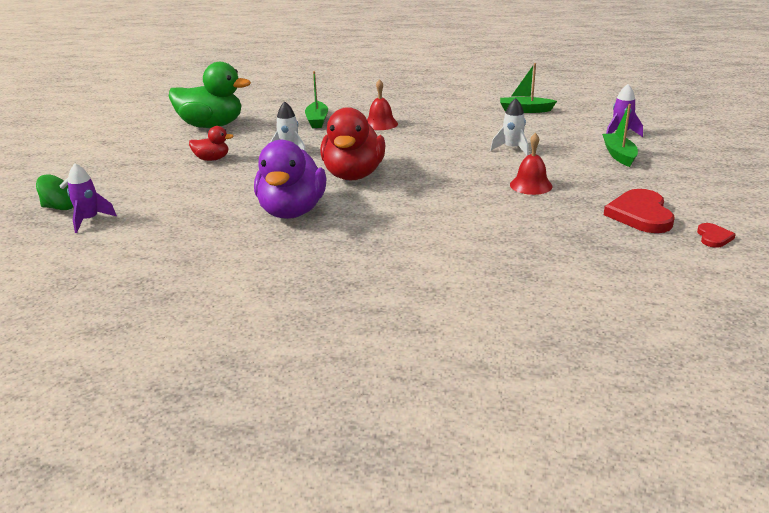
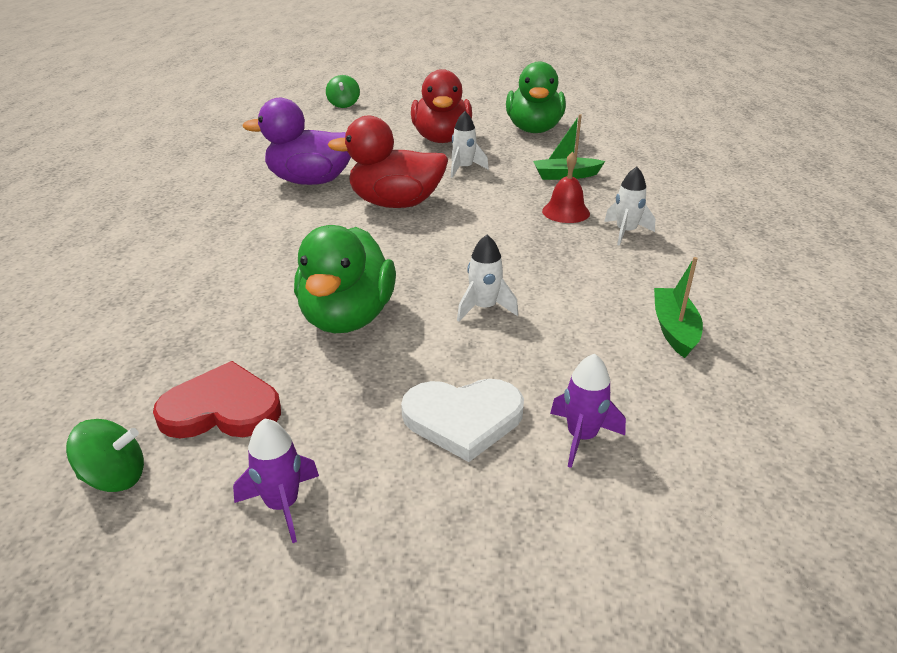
camera: 85 degrees right, 5 degrees up
(89, 220) = (317, 116): purple rocket -> purple rocket (282, 505)
(212, 159) = (441, 139): red duck -> red duck, size x2.07
(413, 111) = (626, 232): none -> white rocket
(531, 185) = (347, 317): red bell -> green duck
(619, 155) = (463, 419): green boat -> white heart
(713, 237) = (115, 477): red heart -> green spinning top

